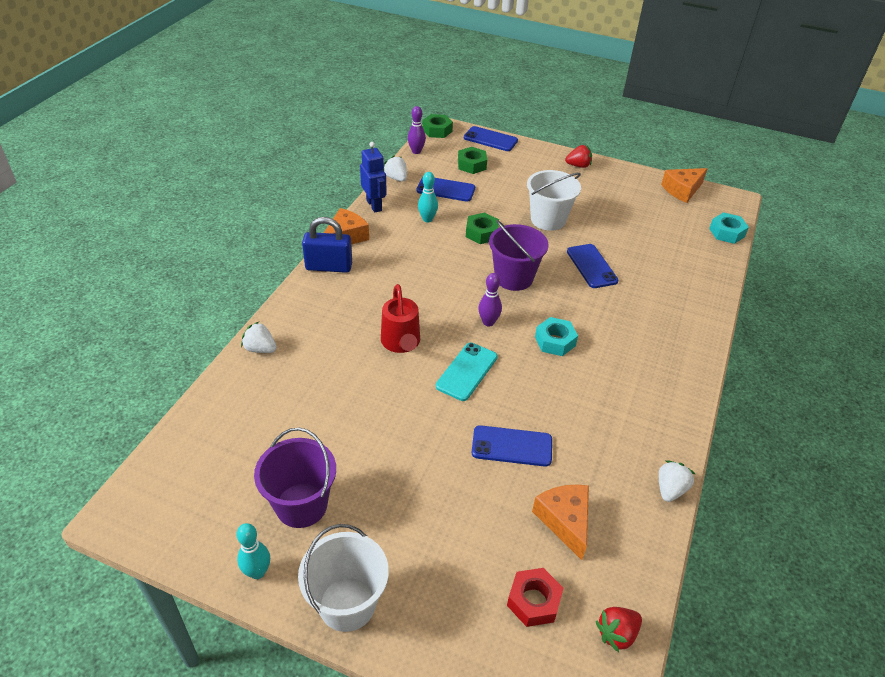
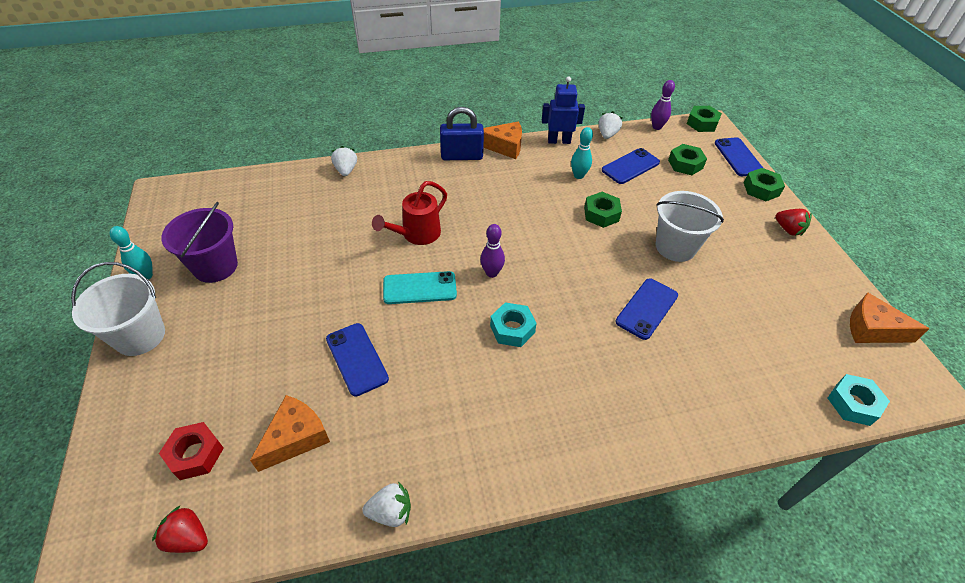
camera: 55 degrees right, 5 degrees up
(329, 267) = (462, 156): blue padlock -> blue padlock turned 60 degrees counterclockwise
(374, 205) = (559, 141): blue robot -> blue robot turned 120 degrees counterclockwise
(446, 189) = (630, 166): blue phone -> blue phone turned 75 degrees clockwise
(513, 278) = (566, 262): purple bucket -> none
(531, 151) = (761, 189): none -> green nut

